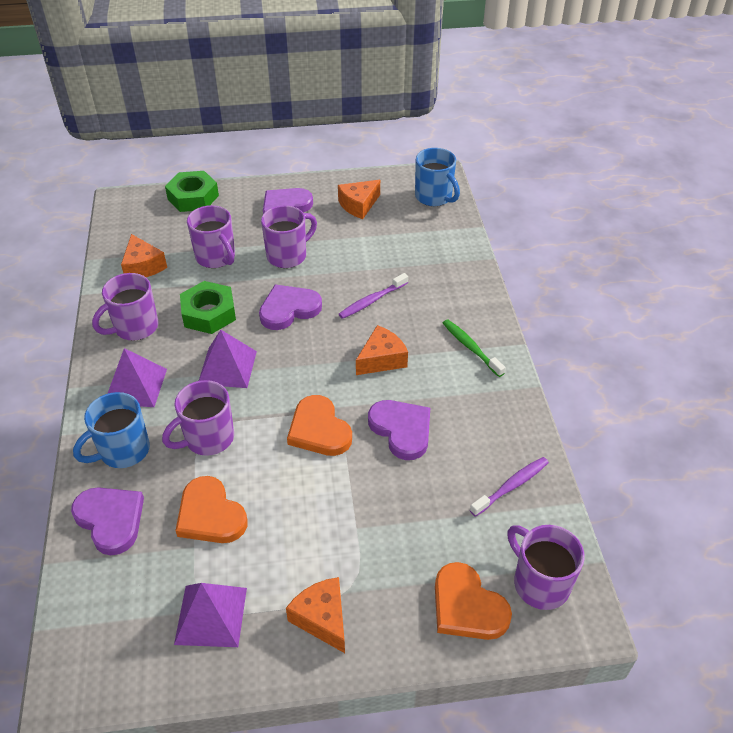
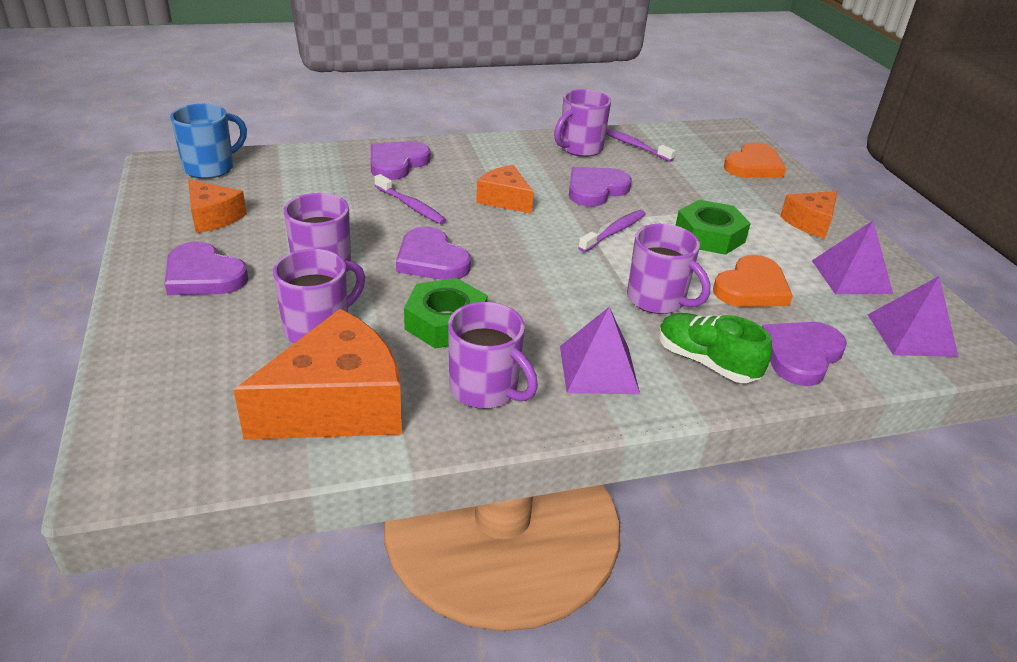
camera: 100 degrees left, 10 degrees down
(123, 451) = (706, 362): blue mug -> green shoe
(143, 266) = (337, 405): orange cheese -> orange cheese, size x1.81
(193, 197) = (139, 374): green nut -> green nut (709, 235)
(227, 367) = (543, 297): purple pyramid -> purple pyramid (911, 335)
(319, 430) = (614, 232): orange heart -> purple toothbrush
(449, 294) = (397, 163): none -> purple heart
(470, 347) = (477, 155): green toothbrush -> none
(539, 583) = (715, 141): purple mug -> purple mug (579, 148)

